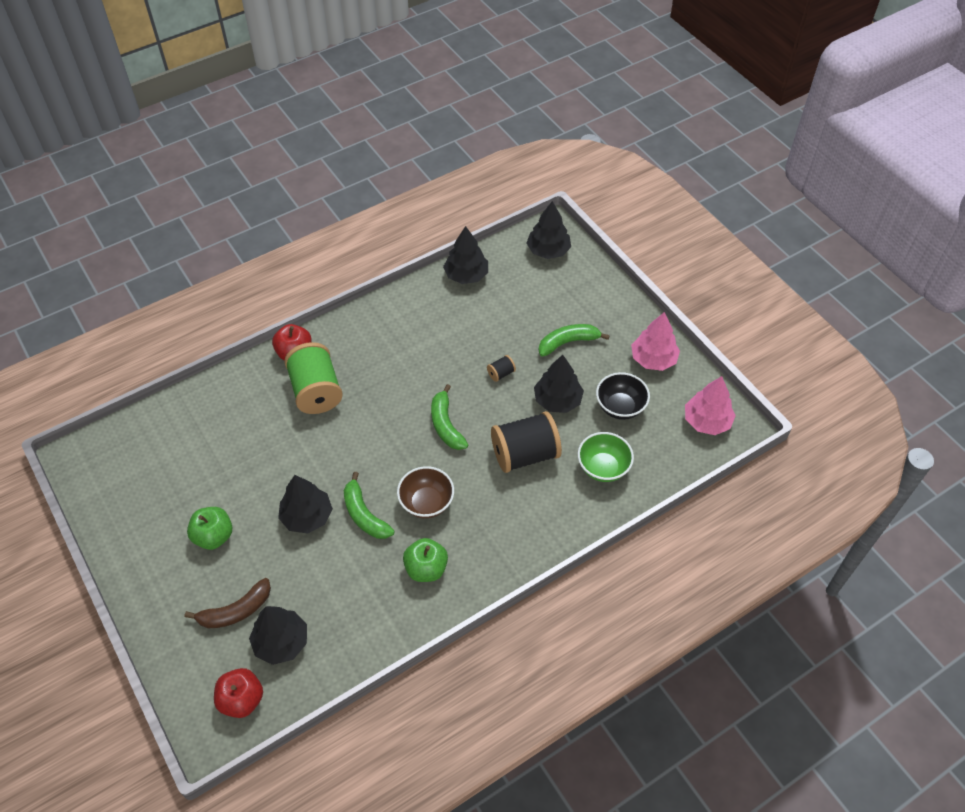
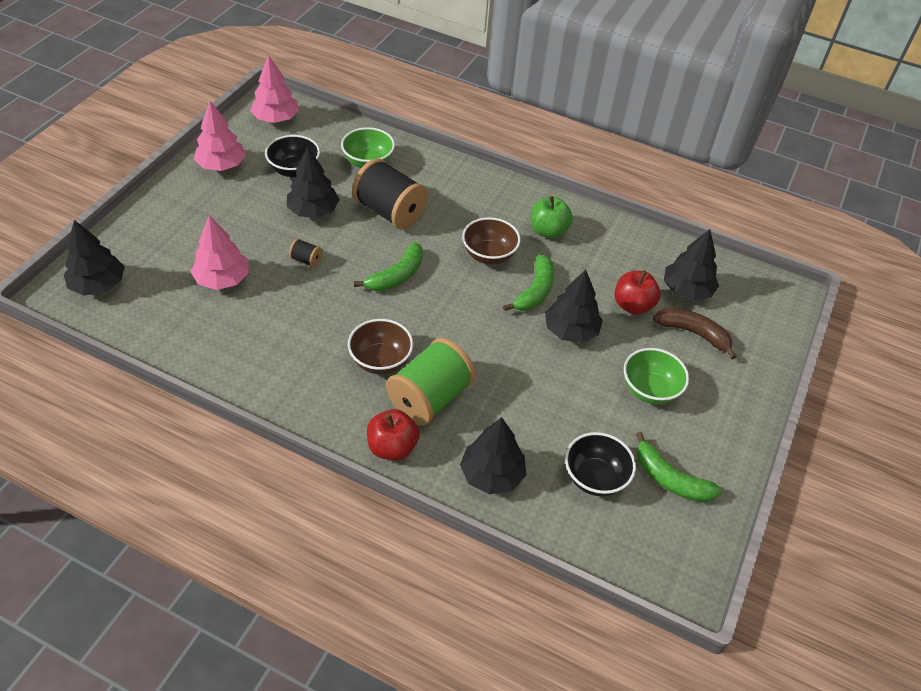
camera: 125 degrees left, 5 degrees down
(180, 453) = (595, 478): none -> black bowl
(214, 536) = (650, 390): green apple -> green bowl
(242, 700) = (748, 291): red apple -> red apple (632, 305)
(369, 378) = (380, 361): none -> brown bowl
(466, 275) = (176, 341): black tree -> black tree (492, 474)
(511, 317) = (222, 279): none -> pink tree
(568, 342) = (234, 226): green banana -> green banana (670, 479)

